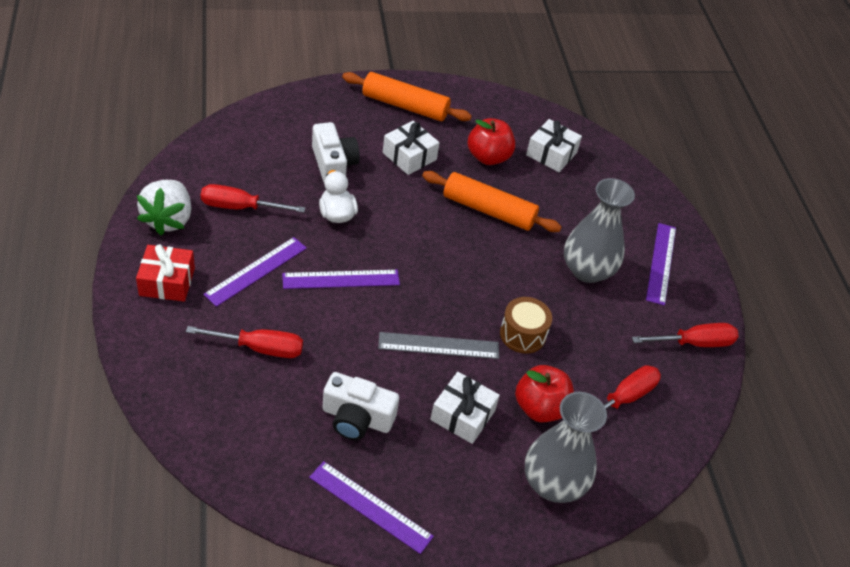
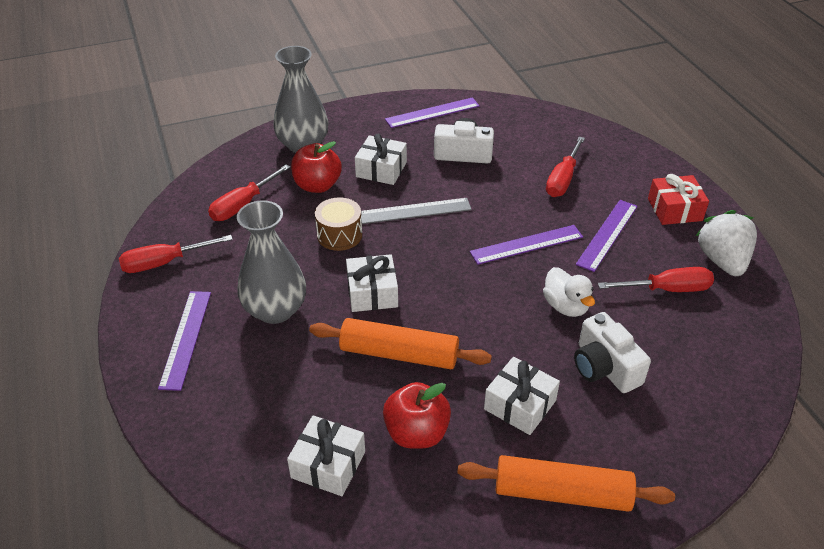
camera: 175 degrees right, 5 degrees down
(260, 348) = (562, 180): red screwdriver -> red screwdriver turned 60 degrees counterclockwise
(370, 507) = (432, 112): purple ruler -> purple ruler turned 45 degrees counterclockwise
(500, 266) = (372, 293): none -> white gift

